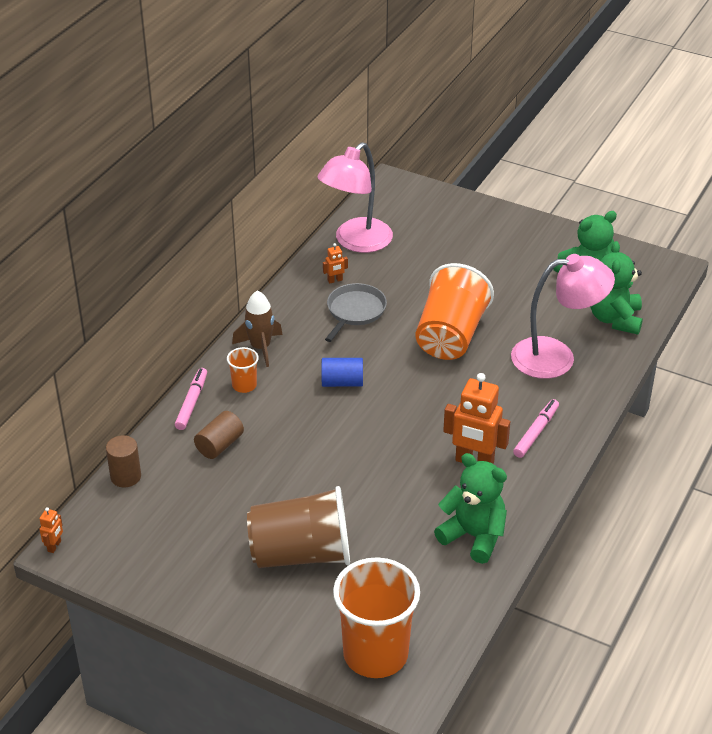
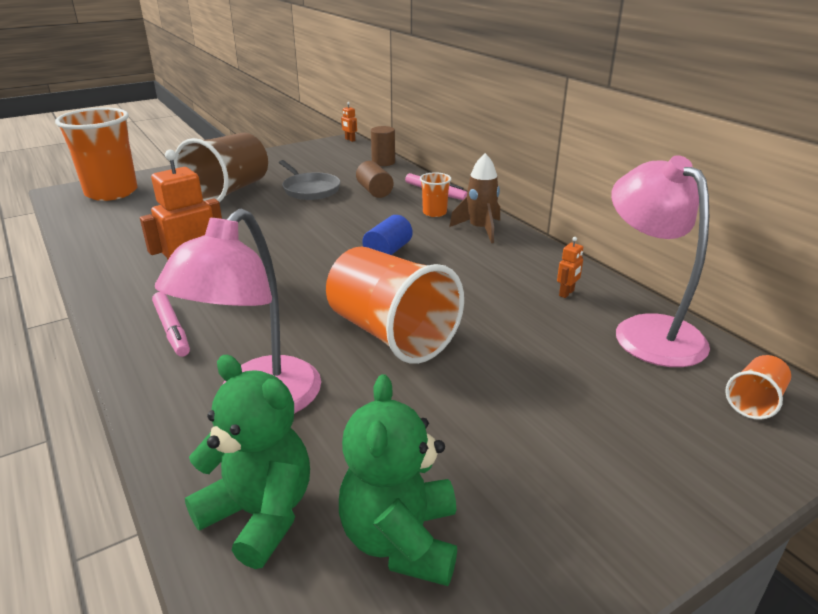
camera: 120 degrees right, 10 degrees down
(335, 280) = (566, 293): orange robot -> orange robot turned 150 degrees counterclockwise
(355, 311) = (496, 288): grey pan -> grey pan (310, 189)
(397, 202) = (754, 401): none -> orange cup
(473, 536) = (125, 252): green teddy bear -> none

